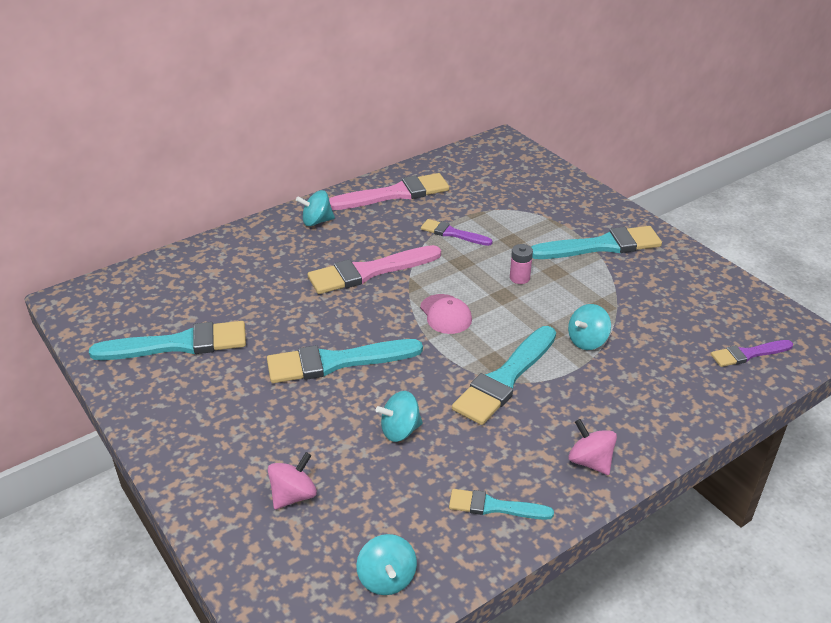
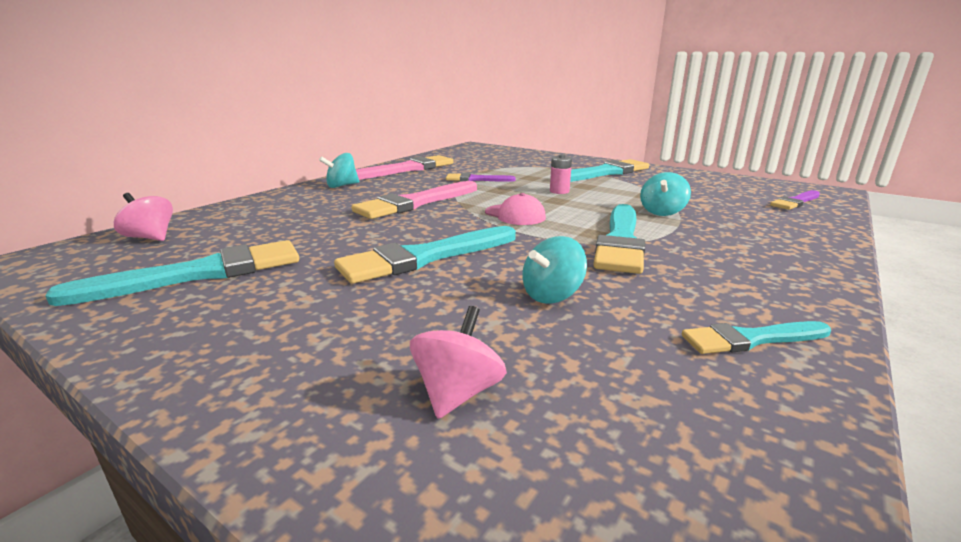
camera: 20 degrees left, 15 degrees down
(387, 578) = (722, 474): turquoise spinning top -> none
(590, 461) = (787, 280): pink spinning top -> pink spinning top (151, 238)

